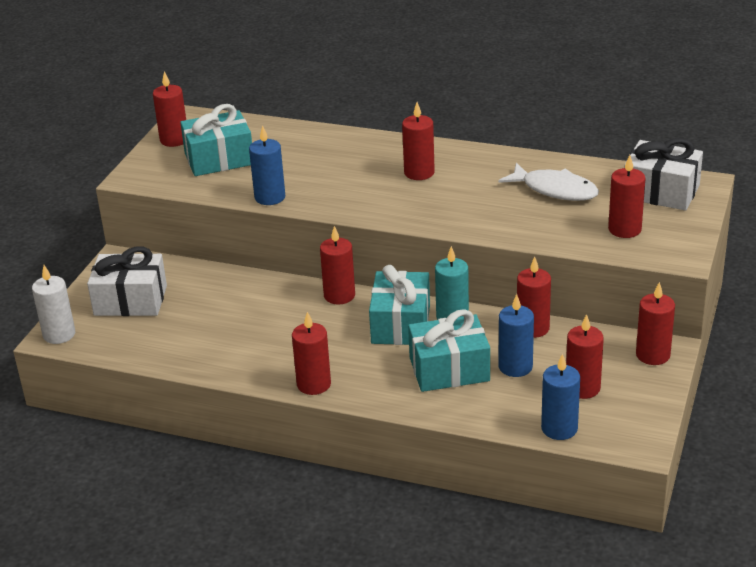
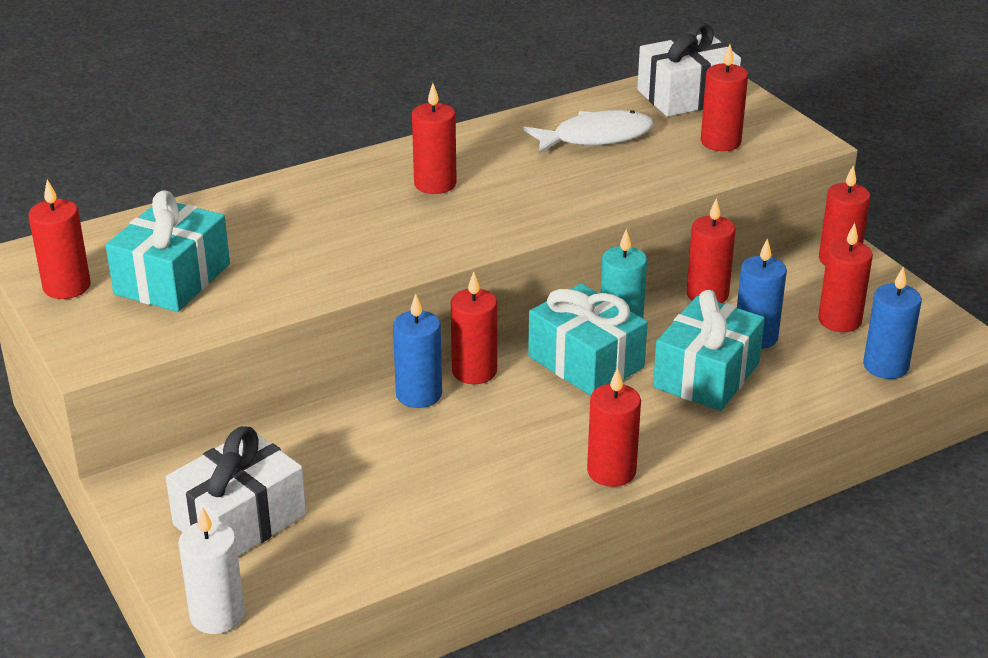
camera: 50 degrees left, 0 degrees up
(270, 197) = (319, 287): blue candle -> blue candle (419, 394)

